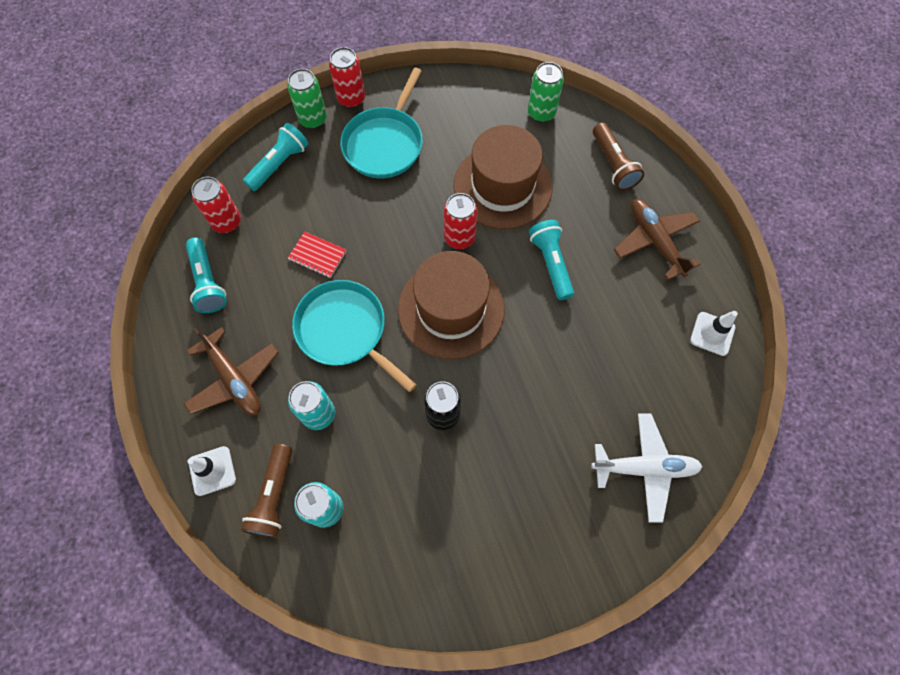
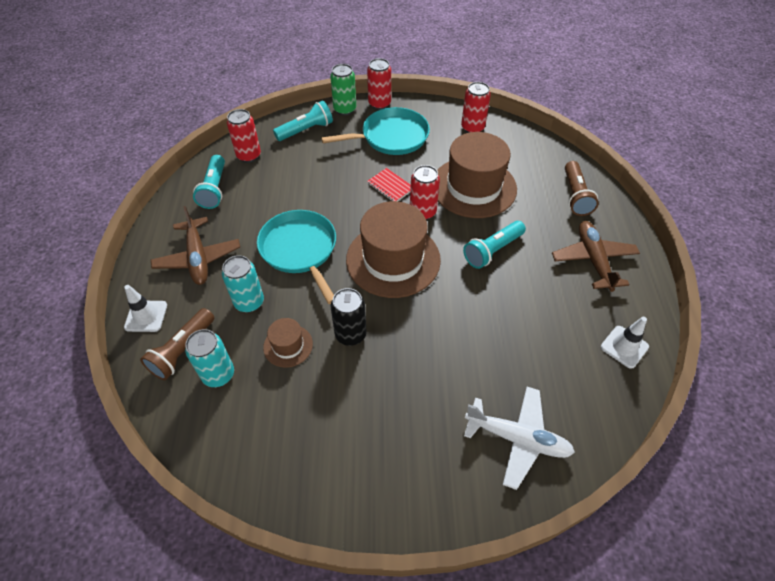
camera: 20 degrees right, 15 degrees down
(317, 255) = (304, 194): red notebook -> red notebook (390, 186)
(383, 450) = (288, 345): none -> brown hat
(384, 144) = (391, 137): turquoise pan -> turquoise pan turned 150 degrees counterclockwise
(472, 103) = (472, 128): none -> red can
(541, 113) = (526, 147): green can -> none
(550, 263) = (492, 251): turquoise flashlight -> turquoise flashlight turned 135 degrees counterclockwise

